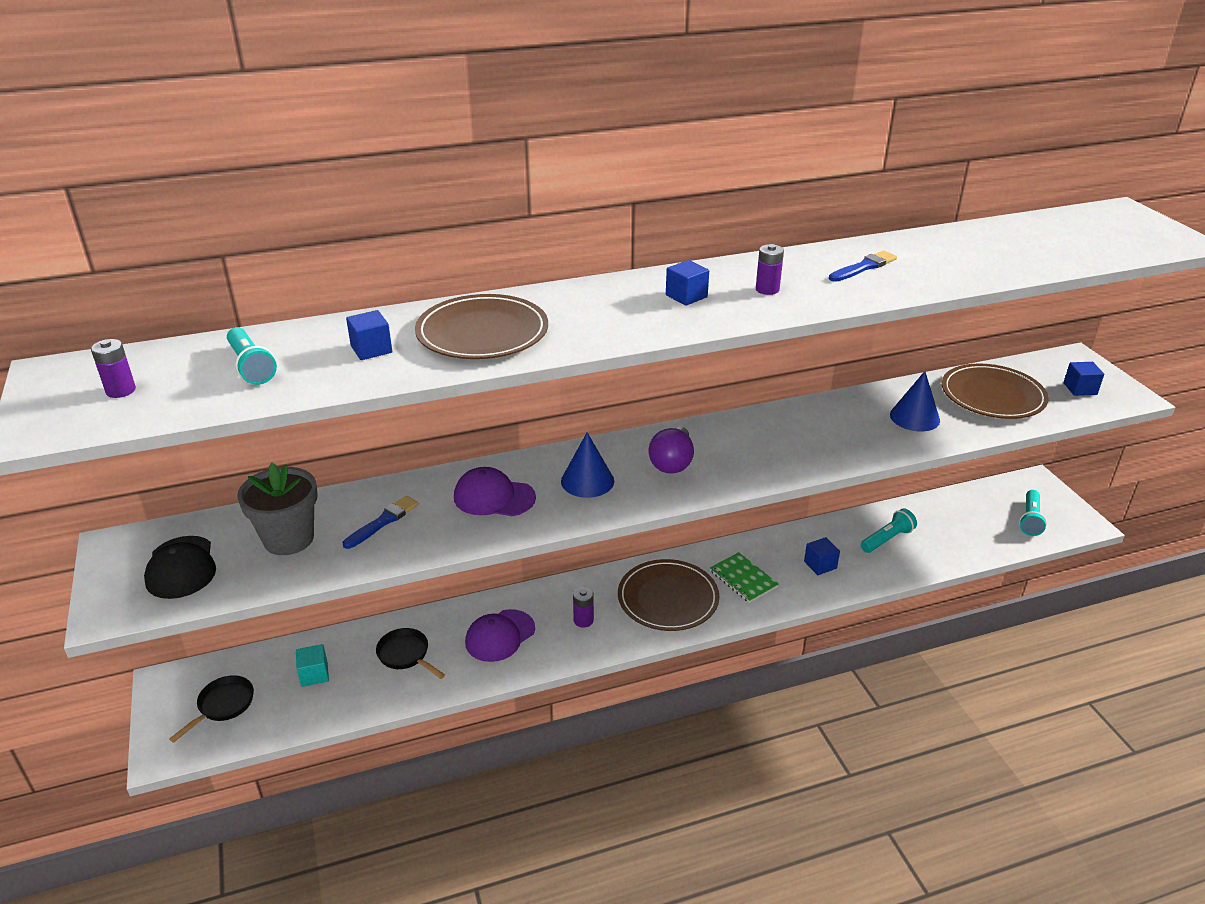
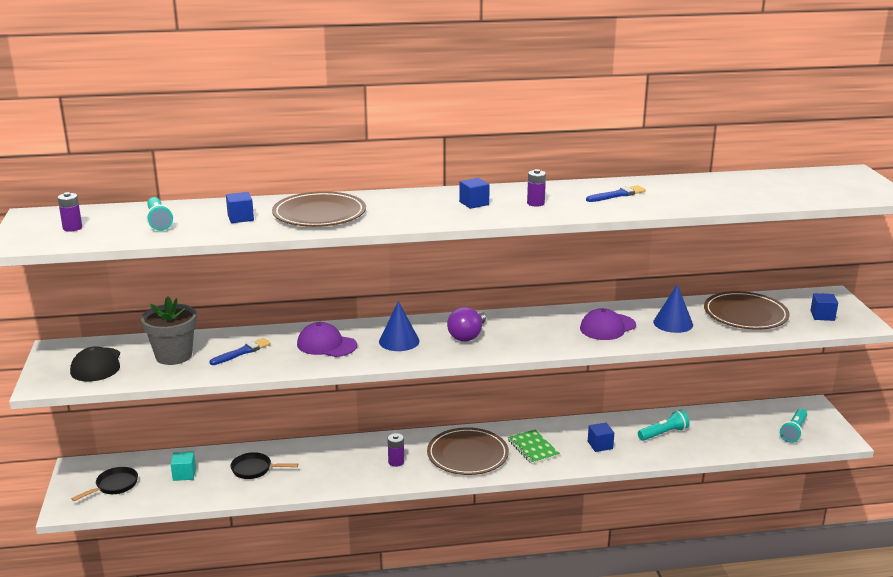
camera: 10 degrees right, 10 degrees down
(406, 655) = (254, 469): black pan -> black pan turned 45 degrees counterclockwise
(500, 636) = (328, 465): purple cap -> purple cap (607, 327)

